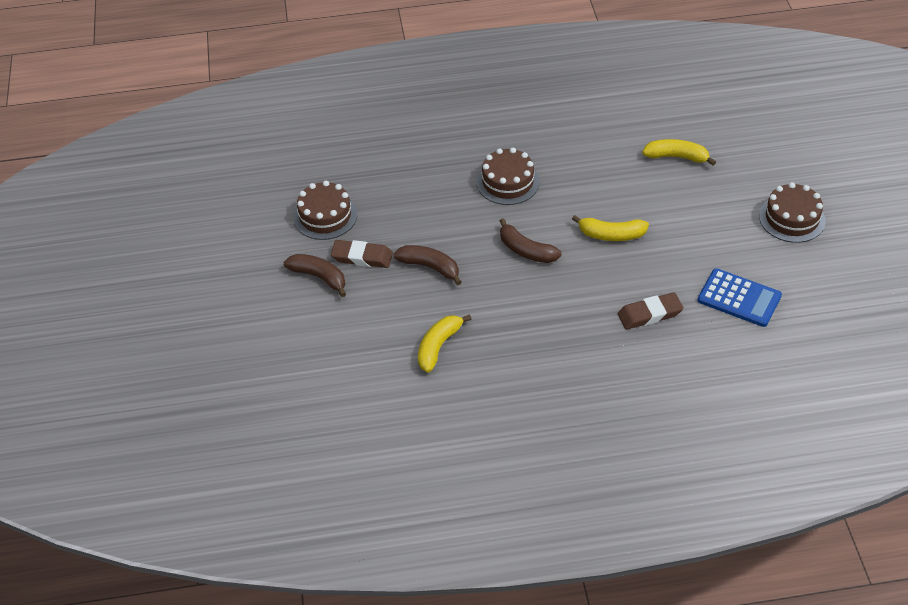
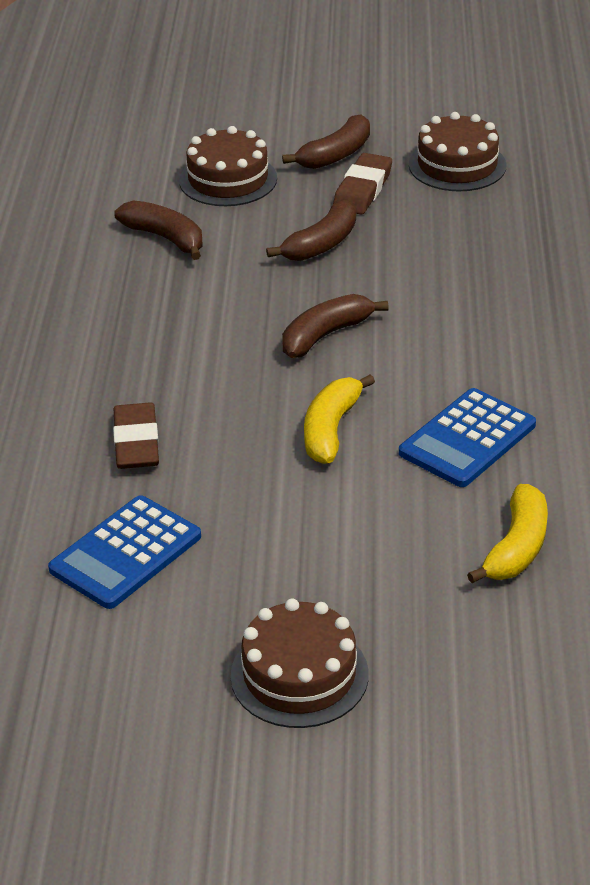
camera: 100 degrees right, 10 degrees down
(438, 346) = (166, 238): yellow banana -> brown banana
(507, 182) = (491, 335): brown cake -> brown cake (228, 179)
(601, 182) = (467, 439): none -> blue calculator

